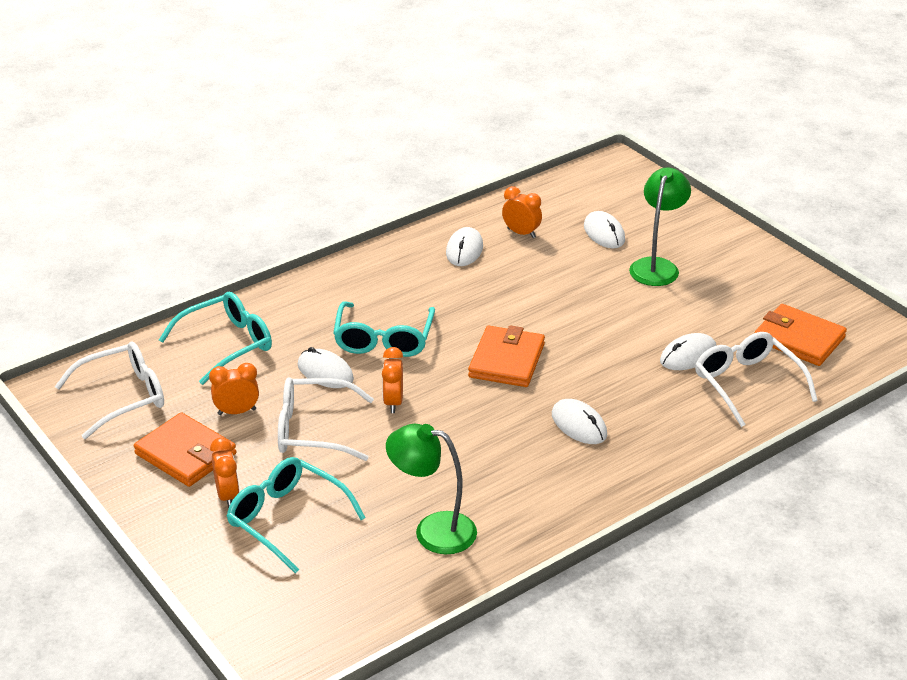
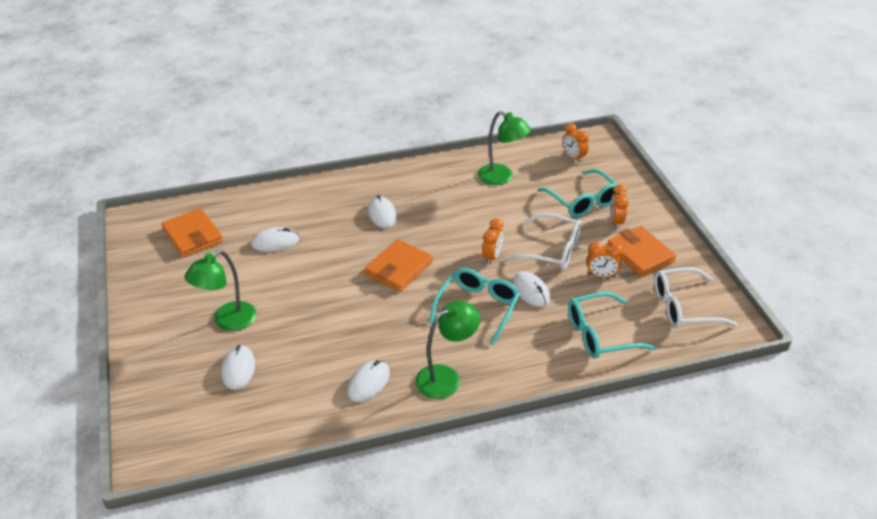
camera: 160 degrees left, 5 degrees up
(387, 270) = (446, 377): none -> green lamp
(521, 233) = (308, 389): orange clock -> orange clock (573, 158)
(747, 384) = (258, 214): white glasses -> none

